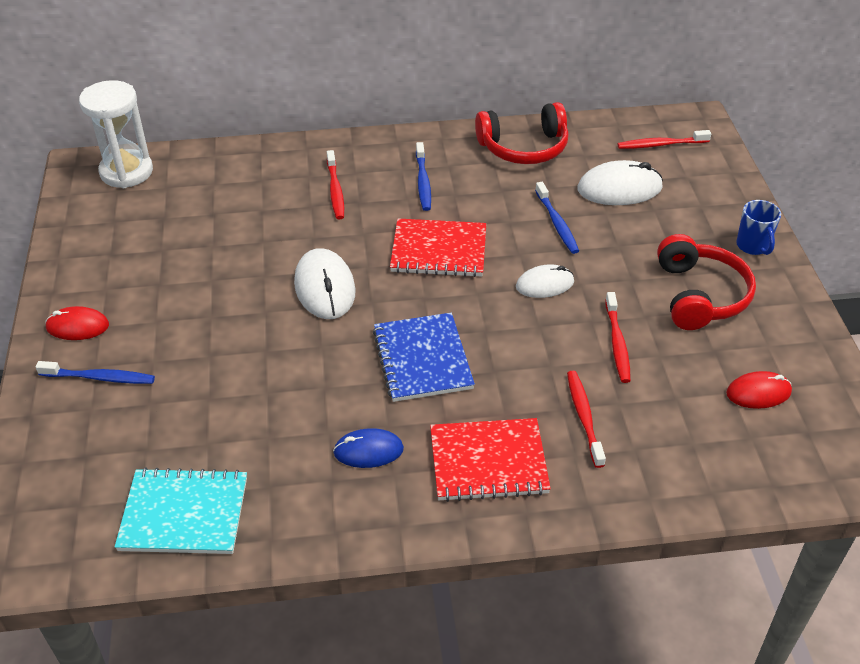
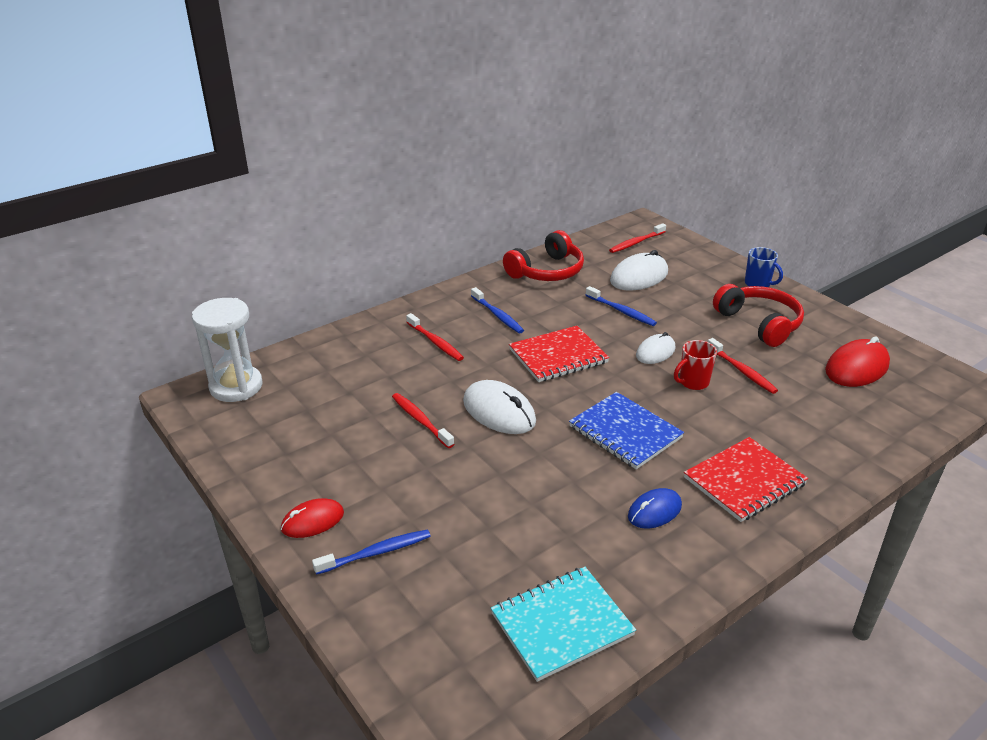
camera: 30 degrees left, 10 degrees down
(548, 334) = (693, 382): none -> red mug
(584, 417) = (773, 425): red toothbrush -> red toothbrush (420, 420)
(758, 393) = (856, 368): red mouse -> red mouse, size x1.57

